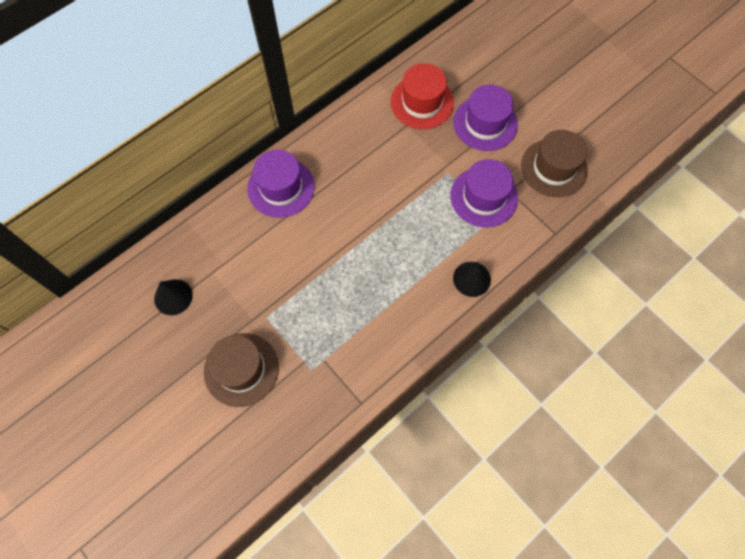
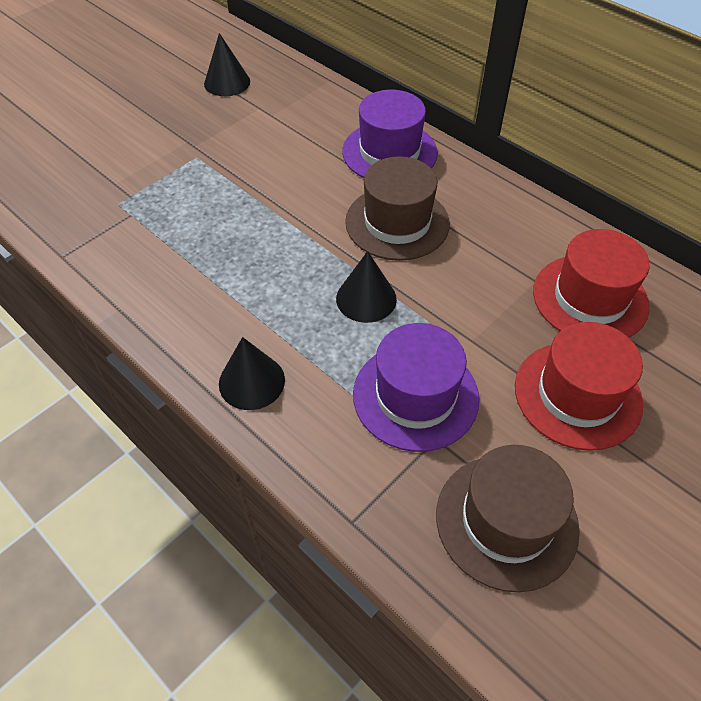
camera: 85 degrees right, 15 degrees down
(241, 369) = (128, 143): brown hat -> brown hat (397, 223)
(414, 214) = (366, 298): none -> black cone
(485, 123) = (577, 395): purple hat -> red hat

